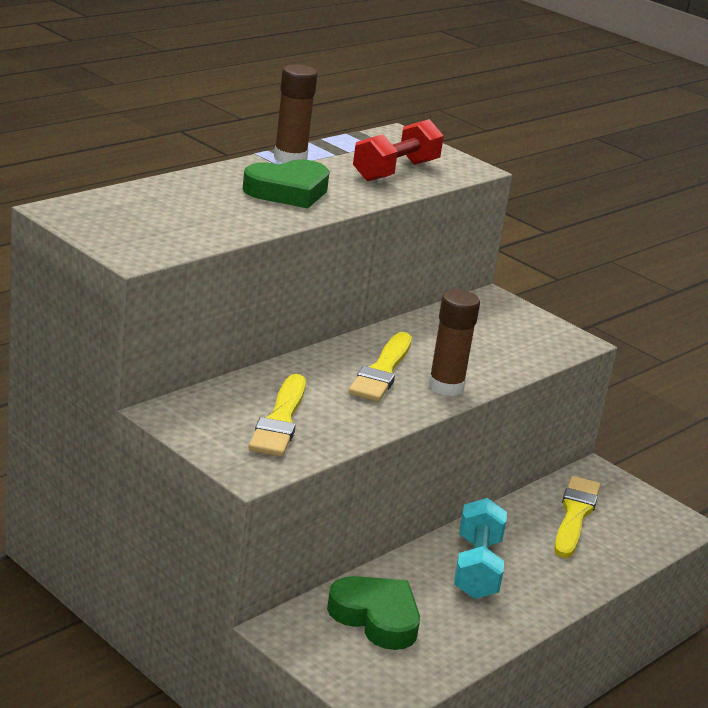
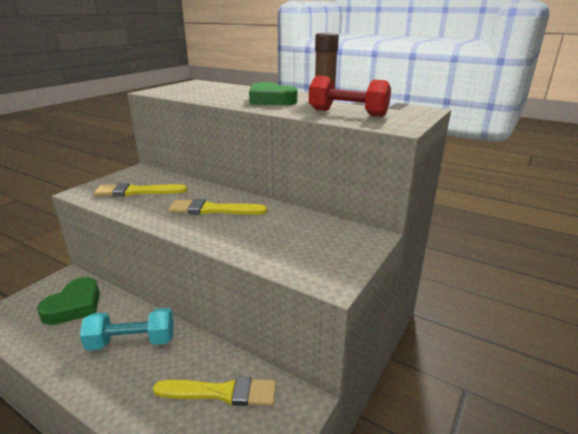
camera: 80 degrees right, 0 degrees up
(446, 387) = (203, 231): brown glue stick -> none

